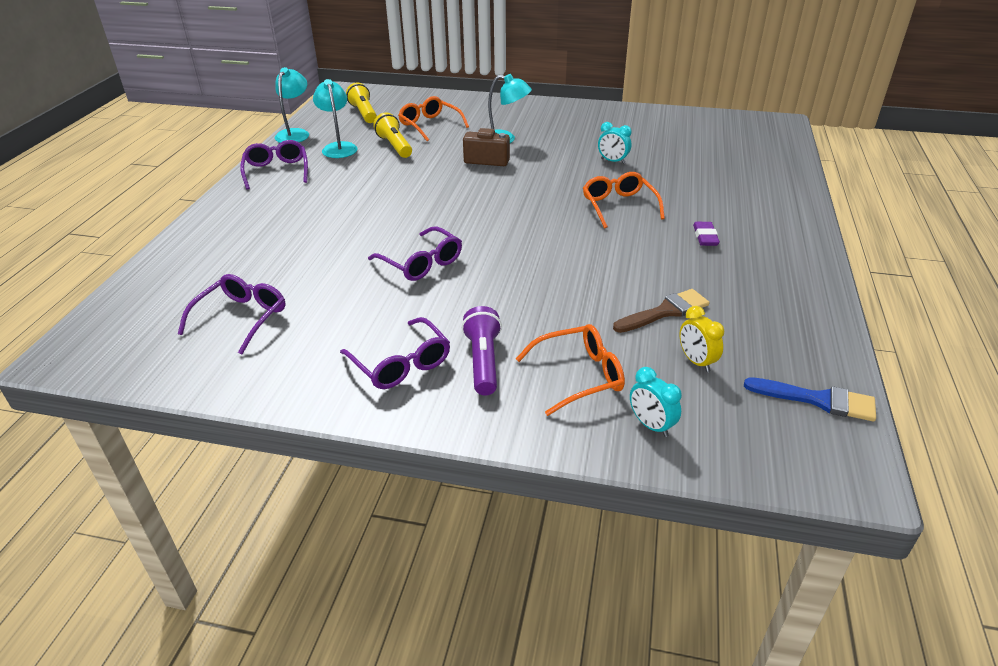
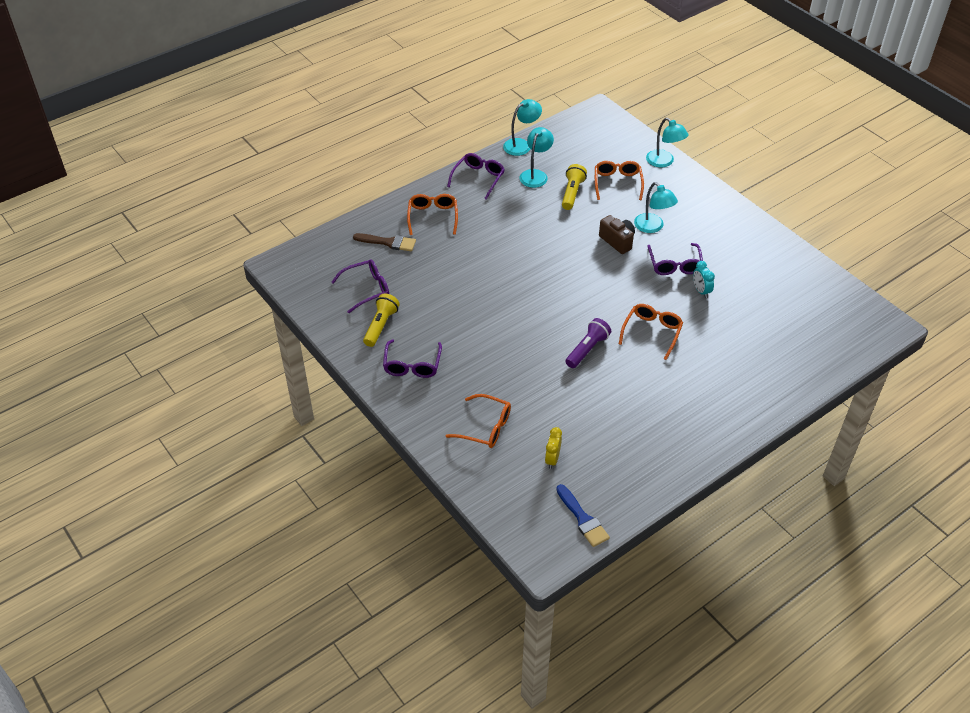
camera: 40 degrees right, 10 degrees up
(257, 219) = (433, 217): none -> orange glasses
(363, 113) = (586, 145): yellow flashlight -> yellow flashlight (380, 325)
(421, 263) = (486, 306): purple glasses -> purple glasses (674, 265)
(452, 100) = (664, 162): none -> turquoise lamp
(483, 361) = (450, 389): purple flashlight -> purple flashlight (587, 349)
(651, 425) = (486, 474): turquoise clock -> none
(665, 312) = (576, 421): brown brush -> brown brush (388, 242)
(705, 237) = (673, 389): purple eraser -> none

